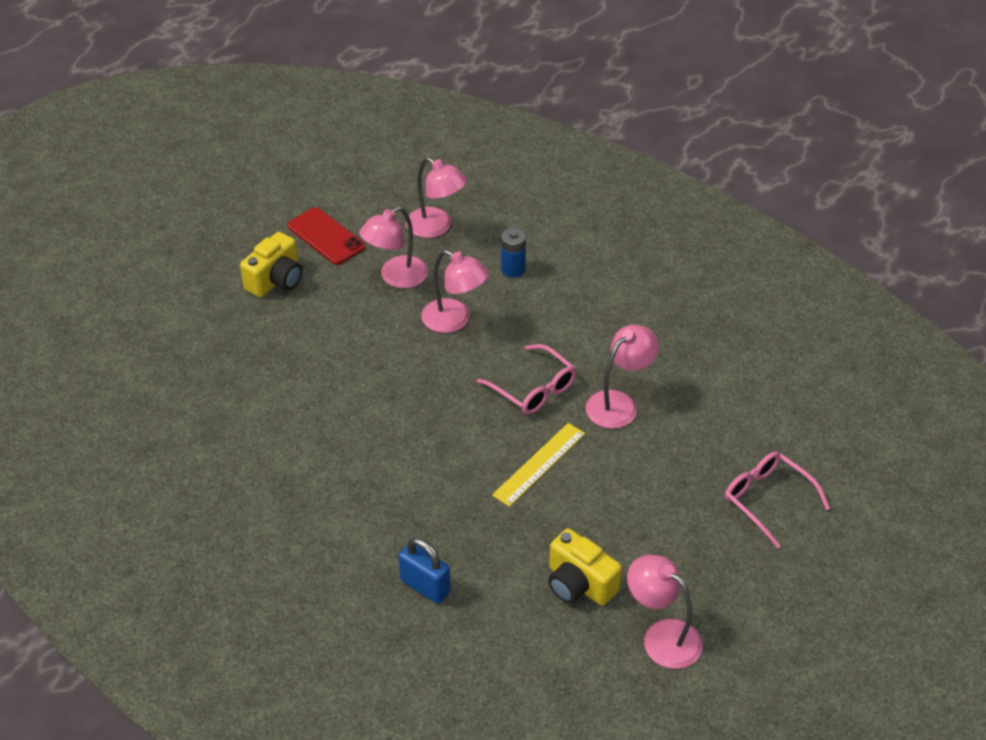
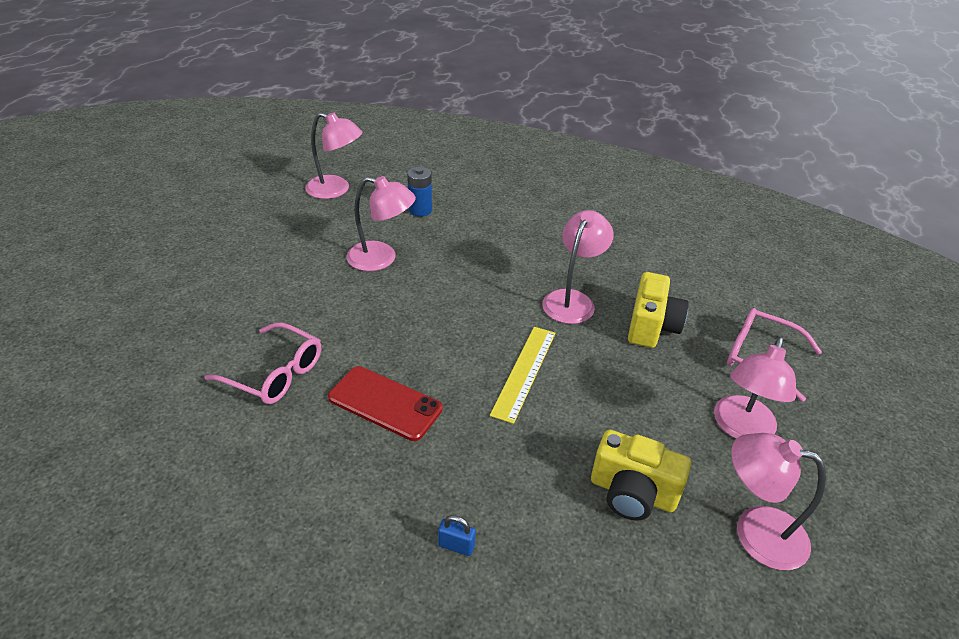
camera: 20 degrees left, 5 degrees down
(276, 280) = (185, 255): yellow camera -> yellow camera (651, 326)
(326, 236) = (229, 212): red phone -> red phone (385, 403)
(396, 277) = (310, 233): pink lamp -> pink lamp (741, 429)
(425, 586) = (456, 546): blue padlock -> blue padlock, size x0.53
(533, 388) = (484, 303): pink glasses -> pink glasses (274, 373)

